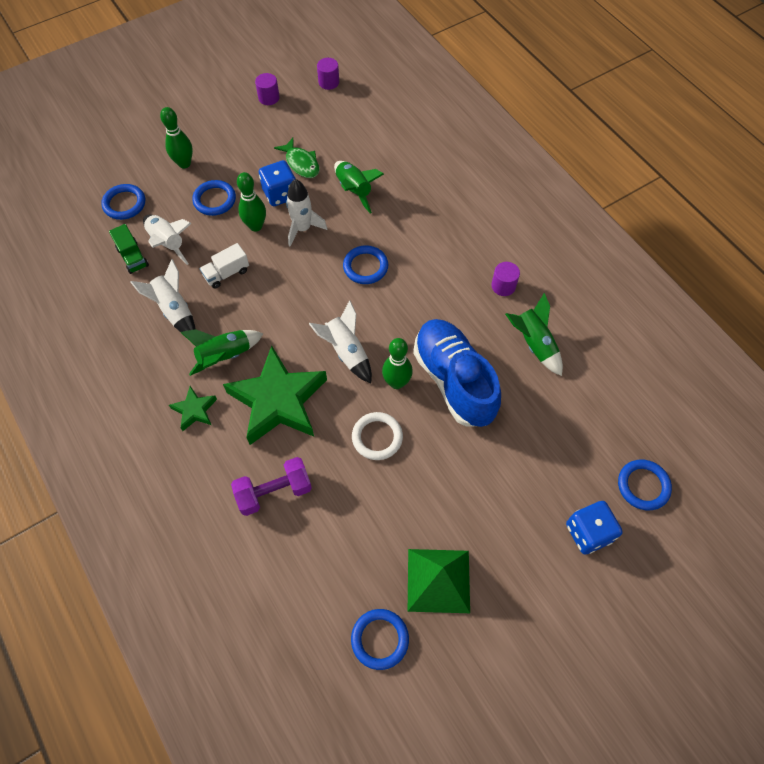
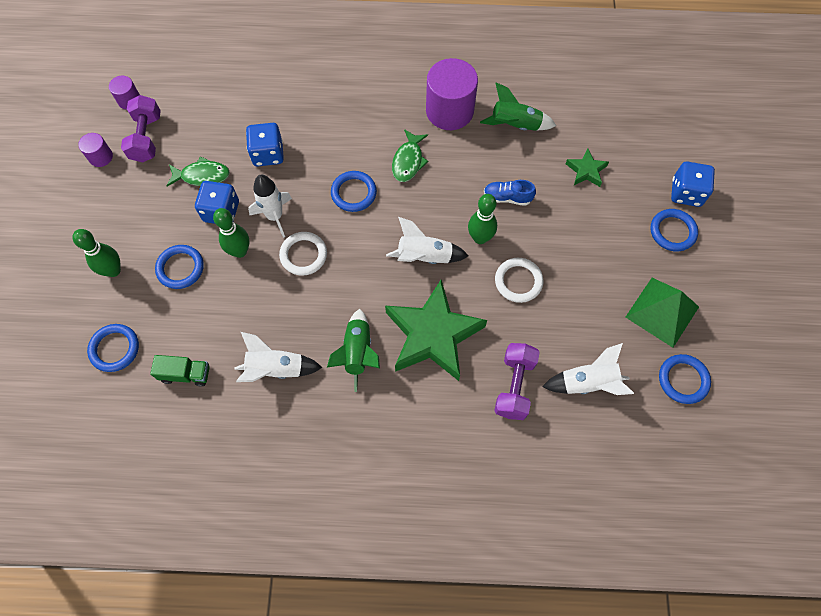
camera: 55 degrees left, 5 degrees up
(167, 243) = (195, 335): white rocket -> white rocket (587, 383)
(195, 410) = (393, 407): green star -> green star (586, 170)
(226, 273) = (271, 303): white truck -> none
(283, 268) = (303, 255): none -> white ring
(306, 112) = (146, 138): none -> purple dumbbell
(354, 190) = (268, 154): green rocket -> blue dice
(427, 286) = (408, 161): none -> green fish
(454, 380) = (507, 197): blue shoe -> blue shoe, size x0.43
(503, 286) = (449, 111): purple cylinder -> purple cylinder, size x2.06
(643, 486) = (673, 137): blue ring -> blue ring (672, 231)

